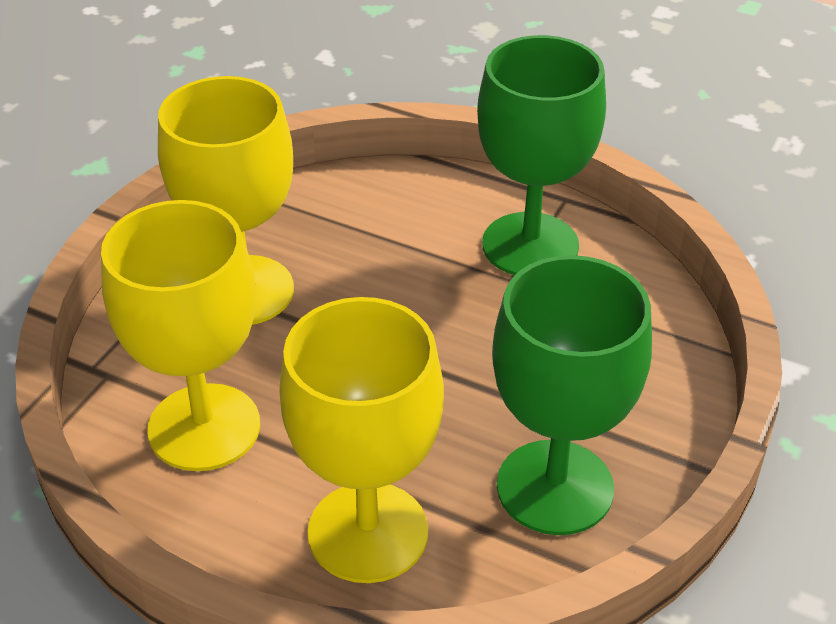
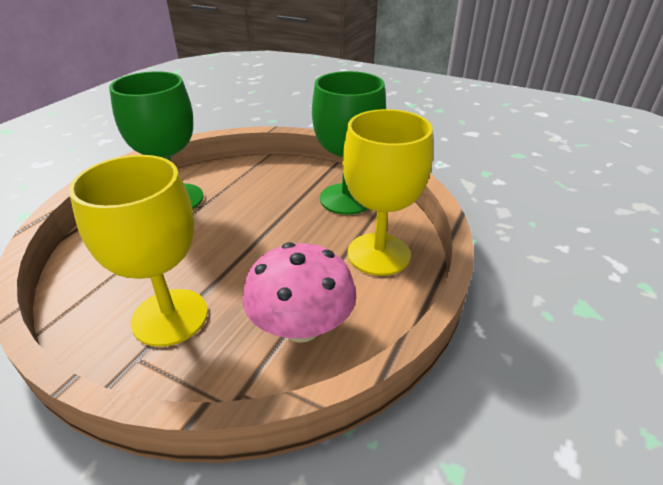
camera: 90 degrees left, 5 degrees down
(204, 427) = (301, 327): yellow goblet -> pink mushroom

